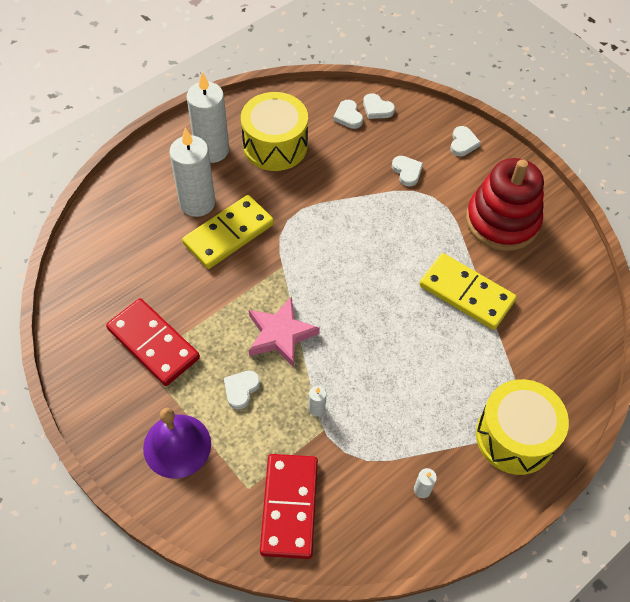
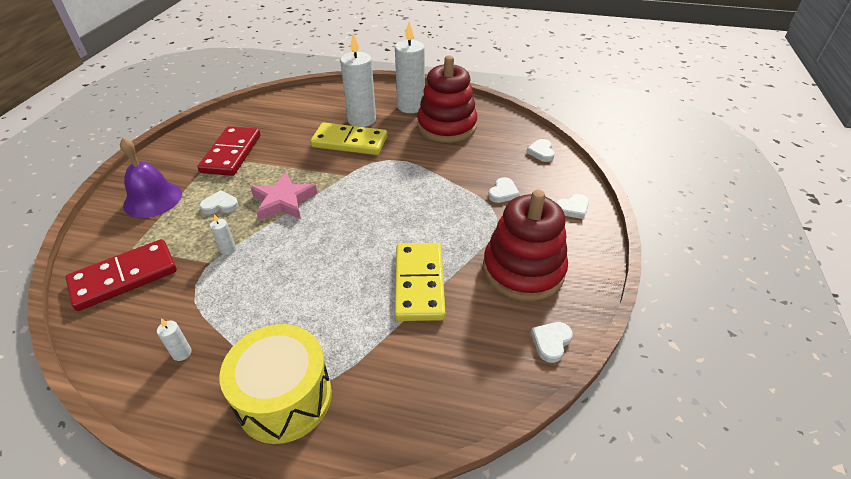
camera: 55 degrees right, 15 degrees down
(275, 145) = (446, 126): yellow drum -> red stacking toy
(348, 116) = (515, 143): white heart -> white heart (551, 342)

